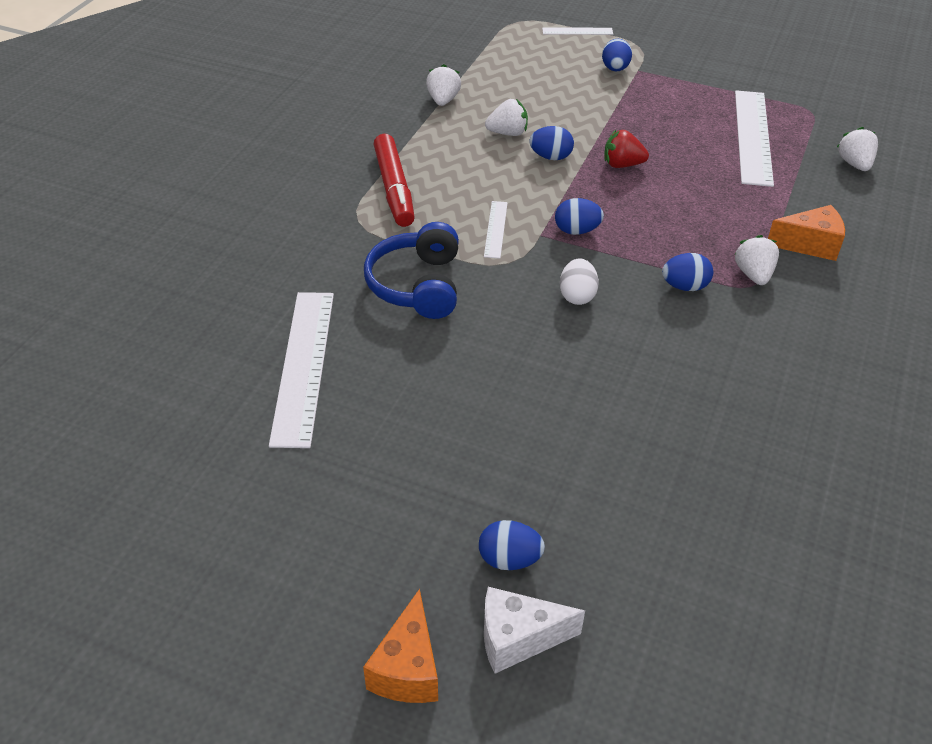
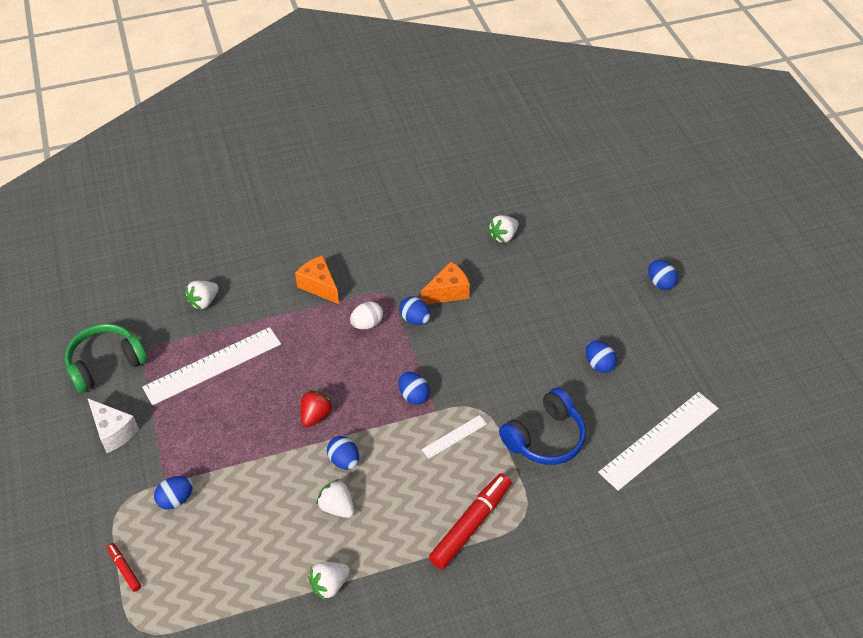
camera: 130 degrees left, 5 degrees up
(407, 668) = (740, 281): orange cheese -> orange cheese (448, 292)
(453, 390) = (599, 364): none -> blue egg
(518, 639) = (688, 259): white cheese -> white cheese (113, 432)
(577, 31) = (124, 569): white ruler -> red marker
(577, 296) = (473, 359): white egg -> white egg (367, 324)
(622, 164) = (315, 415): red strawberry -> red strawberry turned 120 degrees counterclockwise
(753, 274) = (373, 296): white strawberry -> white strawberry (503, 236)
(815, 87) = (106, 364): none -> green headphones

